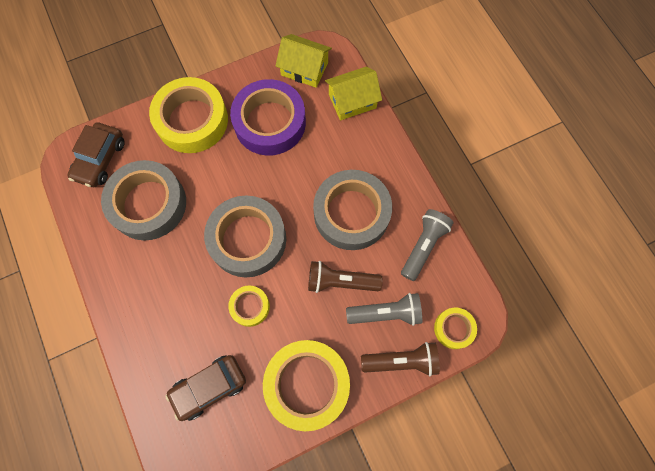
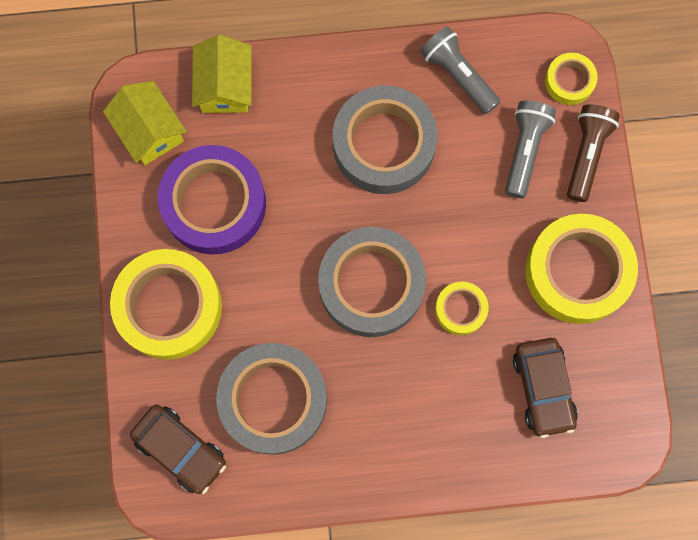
camera: 70 degrees left, 5 degrees up
(304, 69) = (149, 131): yellow house -> yellow house turned 75 degrees counterclockwise
(340, 282) = (467, 189): brown flashlight -> none

